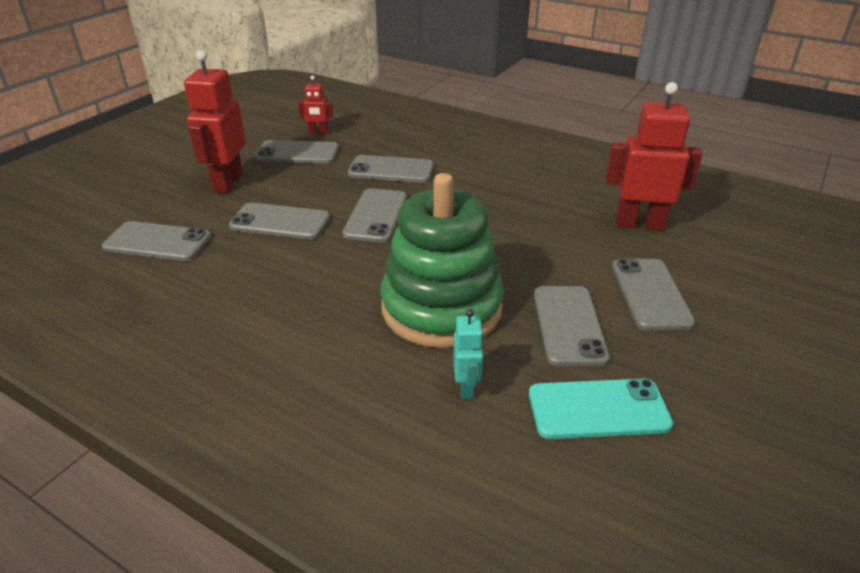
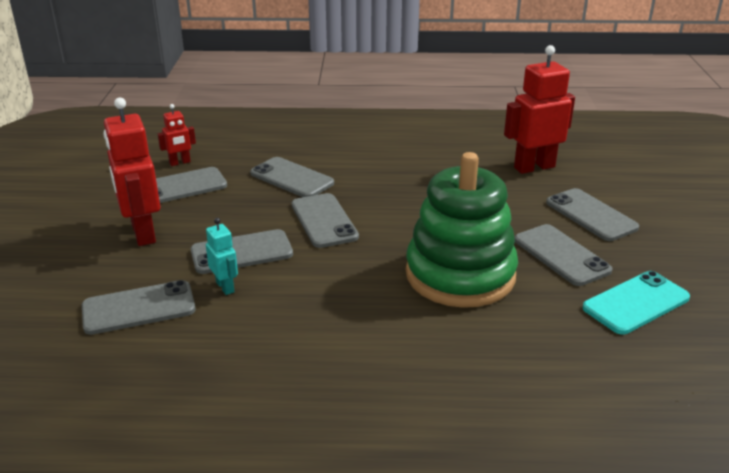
camera: 30 degrees left, 5 degrees down
(391, 170) = (291, 178): grey phone -> grey phone turned 60 degrees clockwise
(466, 387) = (539, 323): turquoise robot -> turquoise robot (225, 287)

